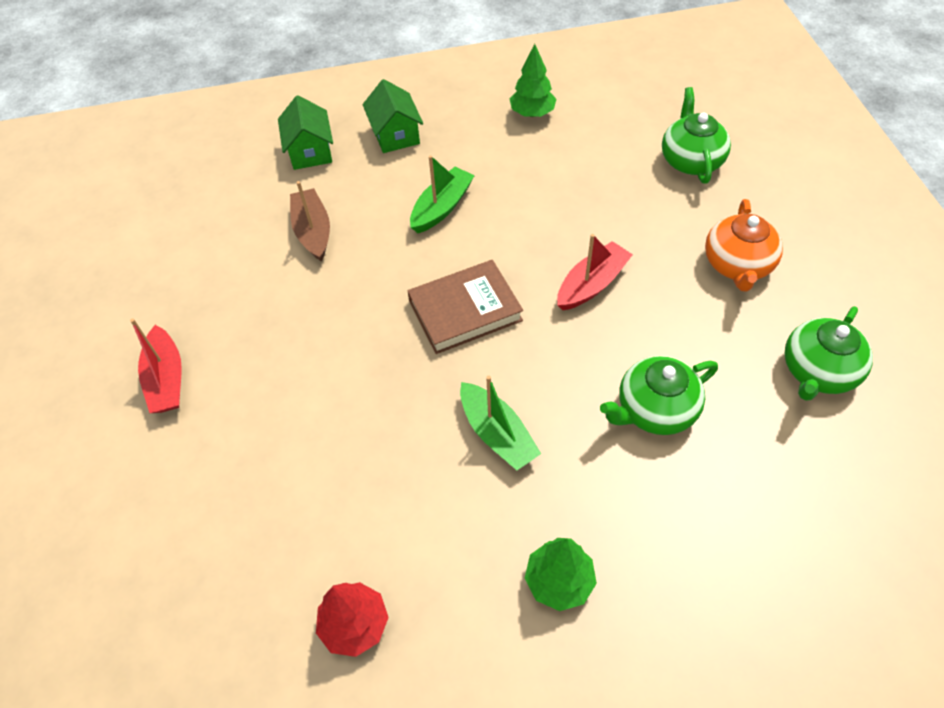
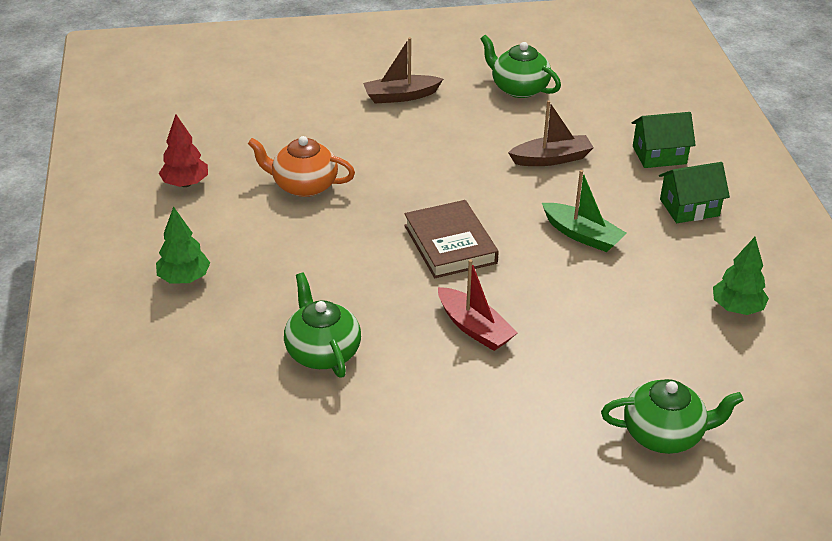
camera: 90 degrees right, 15 degrees down
(166, 379) = (400, 96): red boat -> brown boat
(497, 434) = (318, 255): green boat -> none
(737, 265) = (493, 444): orange teapot -> orange teapot (303, 185)
(817, 371) = (343, 478): green teapot -> green teapot (519, 88)

